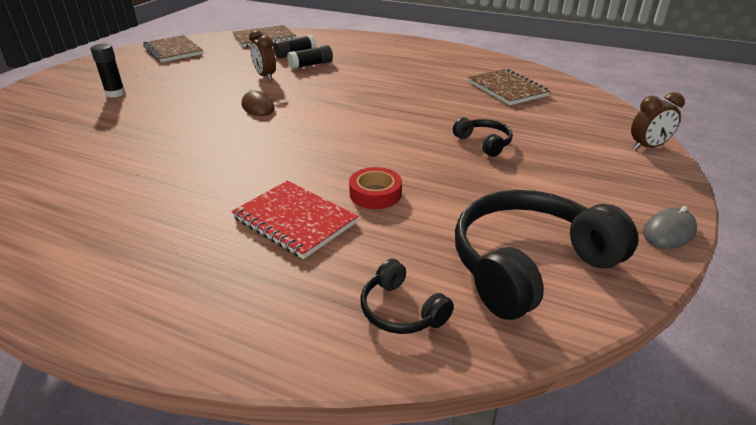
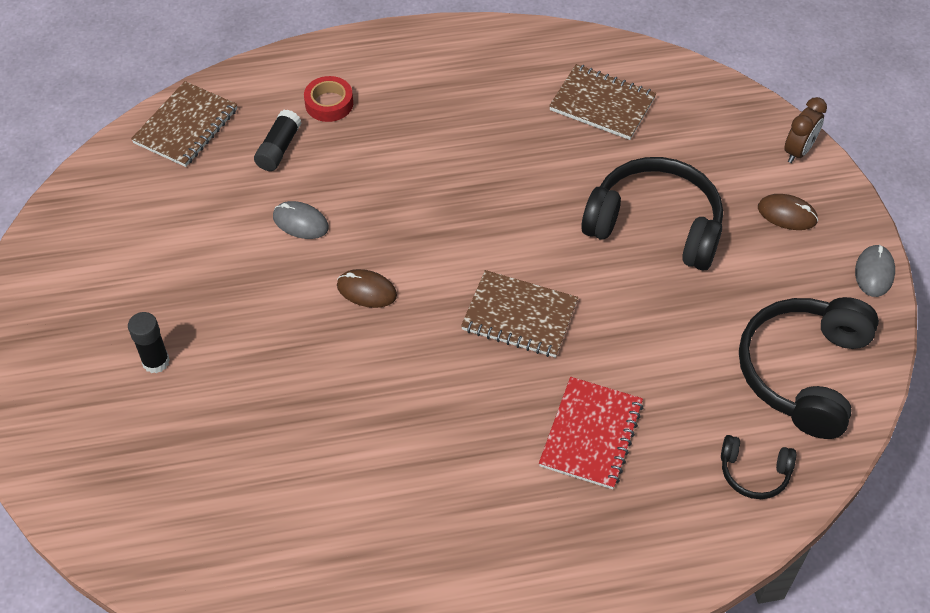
camera: 35 degrees left, 20 degrees up
(173, 51) = (94, 227): brown notebook -> brown notebook (519, 316)
(265, 76) = (300, 222): brown clock -> grey mouse
(294, 221) = (591, 434): red notebook -> red notebook turned 75 degrees counterclockwise
(311, 65) = (329, 165): black glue stick -> none
(375, 194) = (624, 360): red tape -> red tape (329, 103)
(483, 143) = (655, 226): black headphones -> black headphones, size x2.09
(606, 172) = (787, 214): none -> brown mouse

